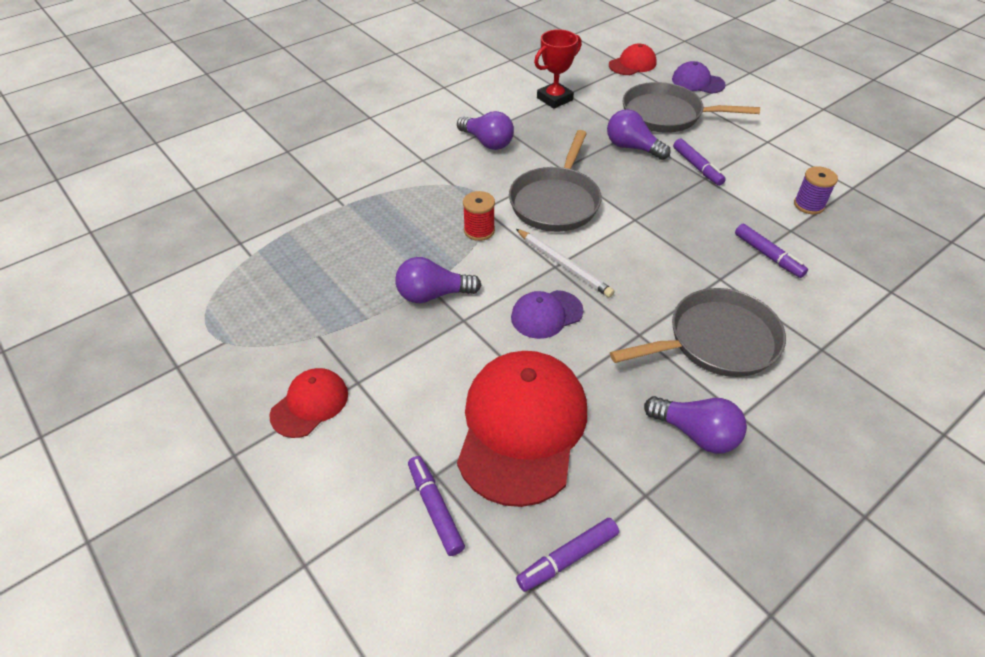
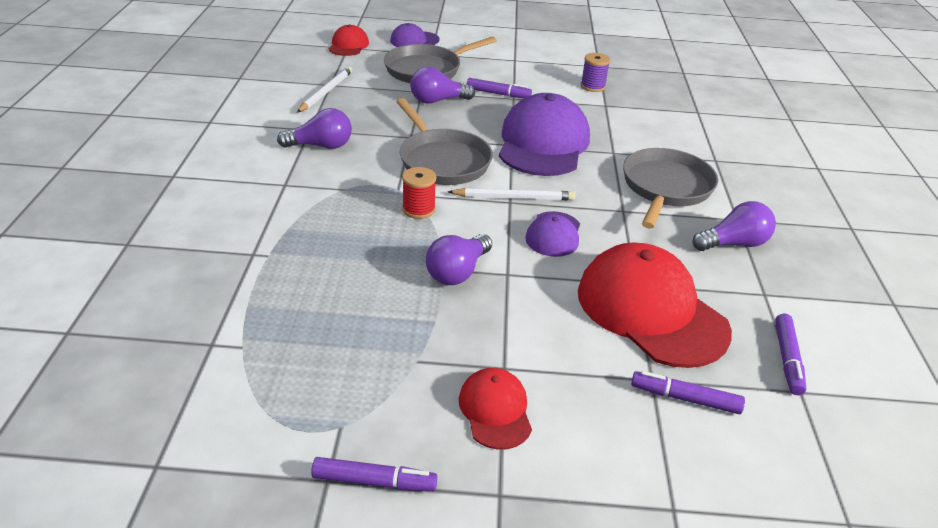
camera: 50 degrees left, 10 degrees down
(554, 99) = (326, 92): red trophy -> white pencil
(665, 233) = (543, 143): none -> purple cap
(768, 255) = (616, 125): purple marker -> purple marker (374, 481)

